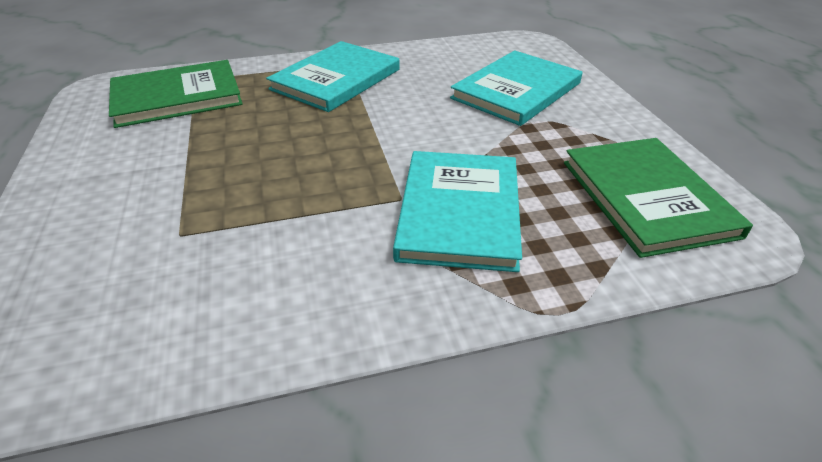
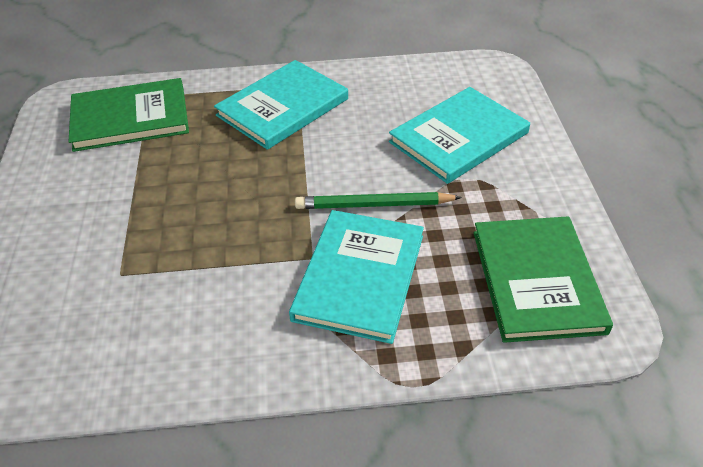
camera: 10 degrees right, 5 degrees up
(453, 148) = (374, 205): none -> green pencil

